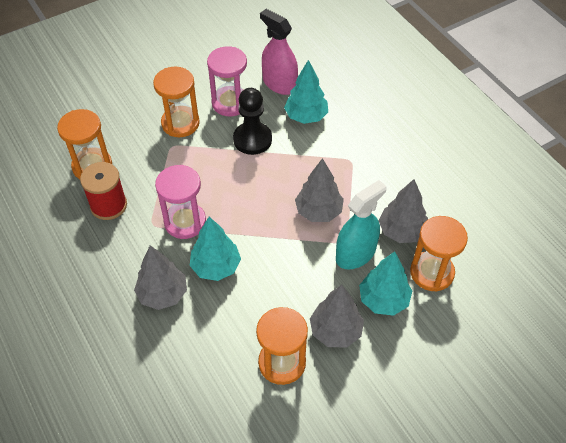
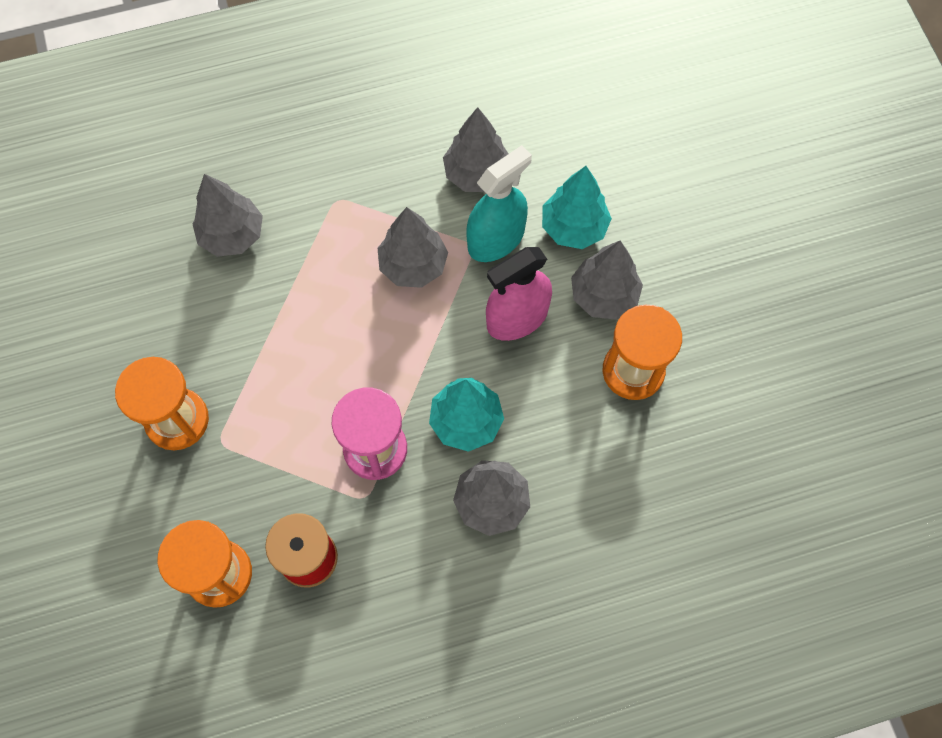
camera: 75 degrees left, 15 degrees up
(230, 103) = (162, 336): pink hourglass -> none
(252, 139) = (250, 321): black pawn -> none
(279, 84) = (150, 255): pink spray bottle -> pink spray bottle (517, 318)
(306, 116) = (232, 235): turquoise tree -> grey tree
(355, 254) = (496, 239): turquoise spray bottle -> turquoise spray bottle turned 75 degrees clockwise
(431, 272) = (549, 160): orange hourglass -> none

